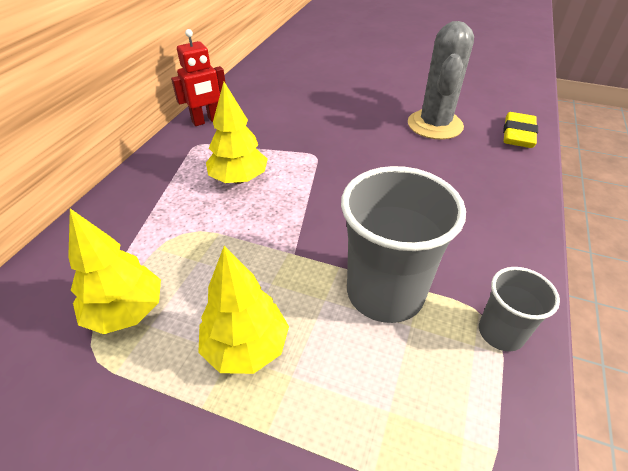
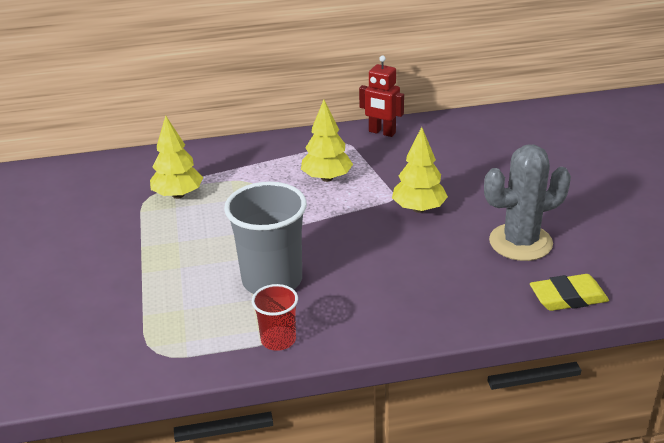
camera: 60 degrees right, 10 degrees down
(246, 347) = (187, 244): yellow tree -> yellow tree (419, 209)
(501, 332) = (278, 340): grey cup -> red cup

